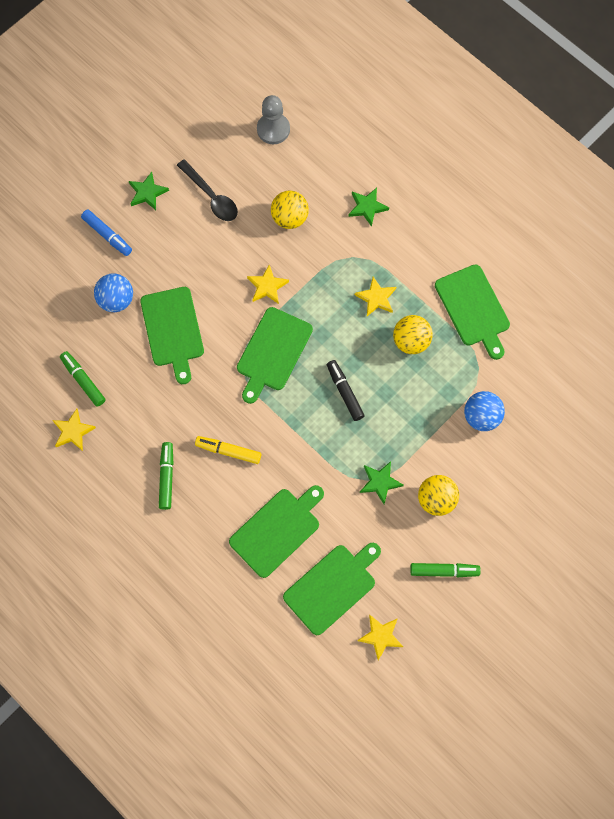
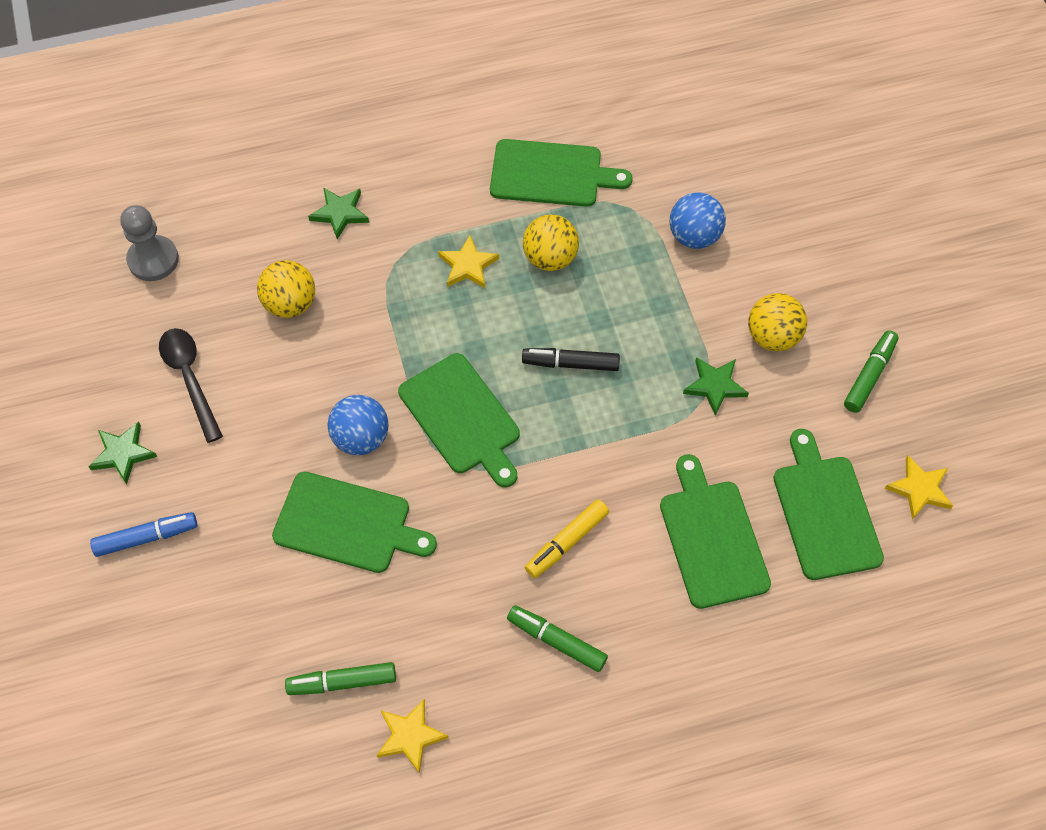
camera: 60 degrees left, 10 degrees down
(116, 300) = (252, 575): blue ball -> blue ball (361, 438)
(211, 196) = (190, 379): black spoon -> black spoon turned 105 degrees counterclockwise
(267, 286) = (366, 377): yellow star -> none

